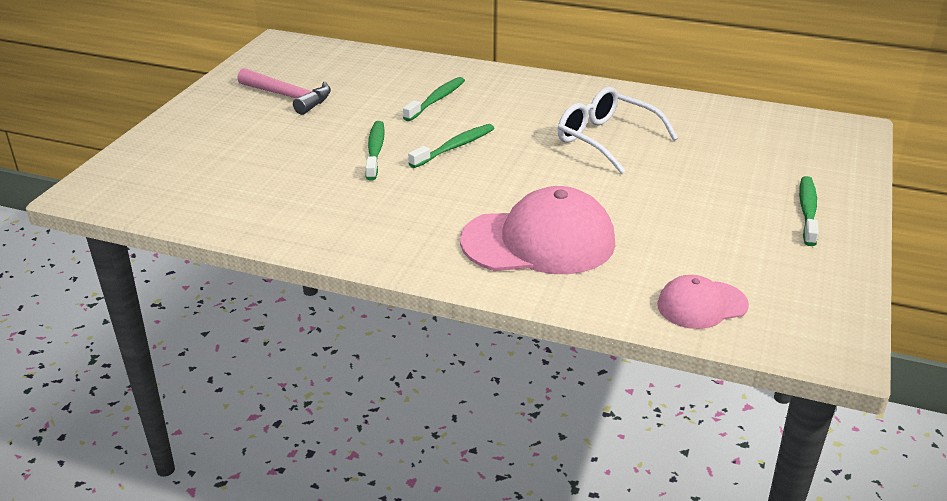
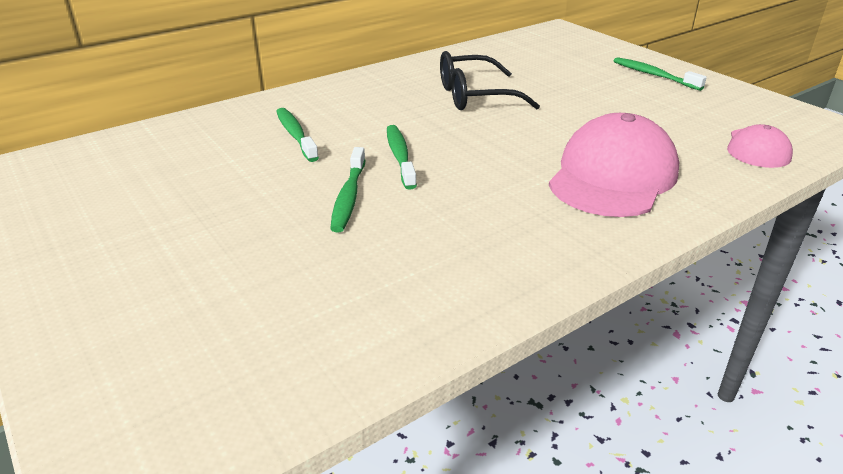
camera: 55 degrees left, 0 degrees up
(289, 97) = (144, 208): pink hammer -> none
(375, 150) = (348, 197): green toothbrush -> green toothbrush turned 120 degrees counterclockwise
(606, 139) = (474, 96): white glasses -> black glasses

